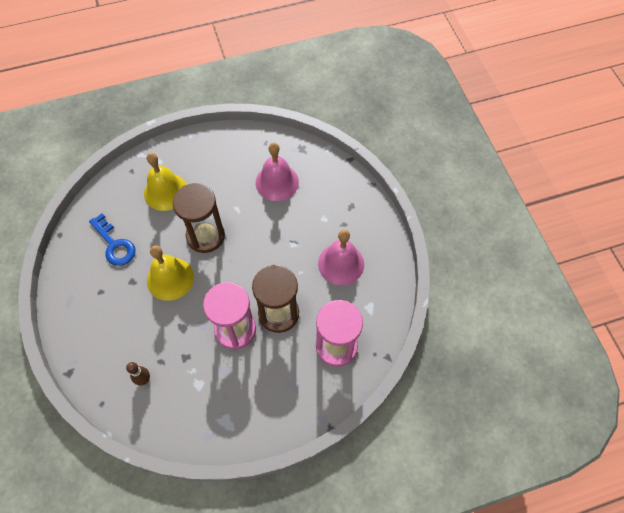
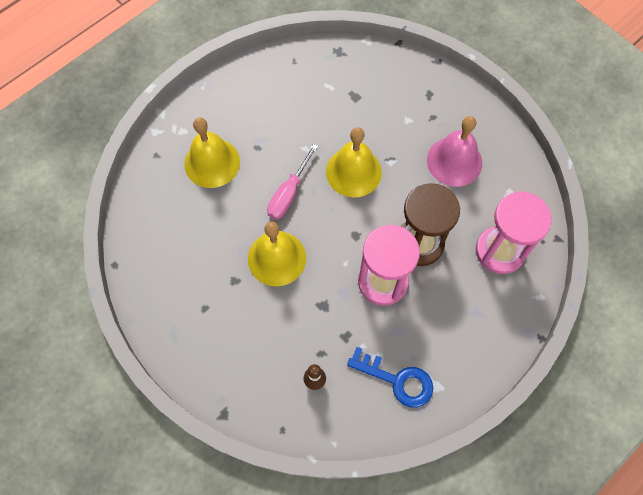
camera: 25 degrees left, 5 degrees up
(114, 244) = (188, 248): blue key -> blue key (397, 380)
(205, 236) = (288, 193): brown hourglass -> pink screwdriver
(261, 240) = (353, 172): none -> yellow bell
(277, 182) = (333, 100): pink bell -> none

